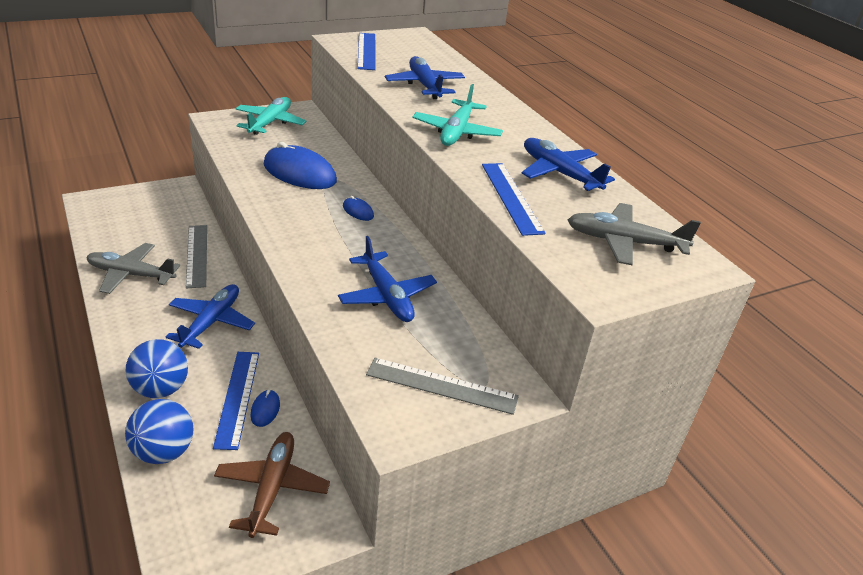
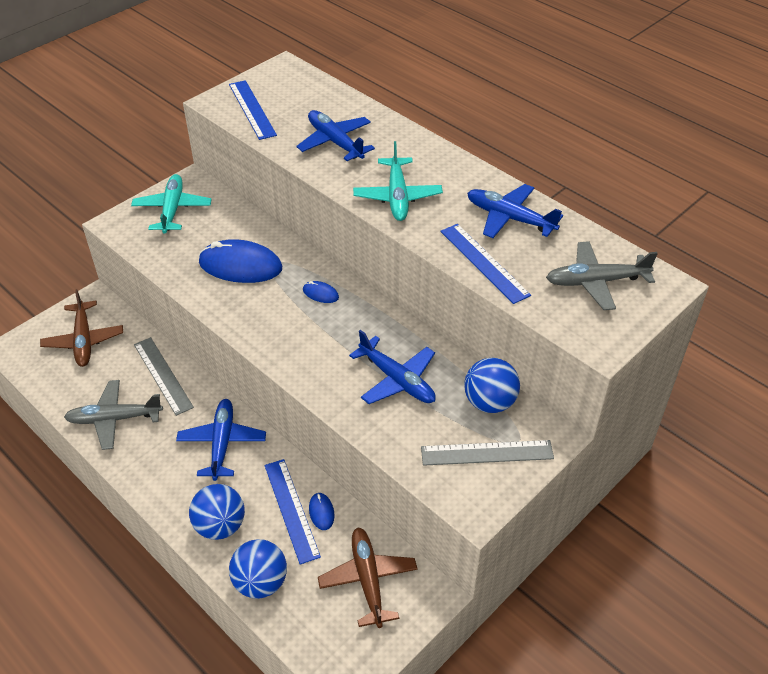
camera: 15 degrees left, 10 degrees up
(150, 211) = (84, 340): none -> brown plane
(471, 342) = (489, 402): none -> blue ball

